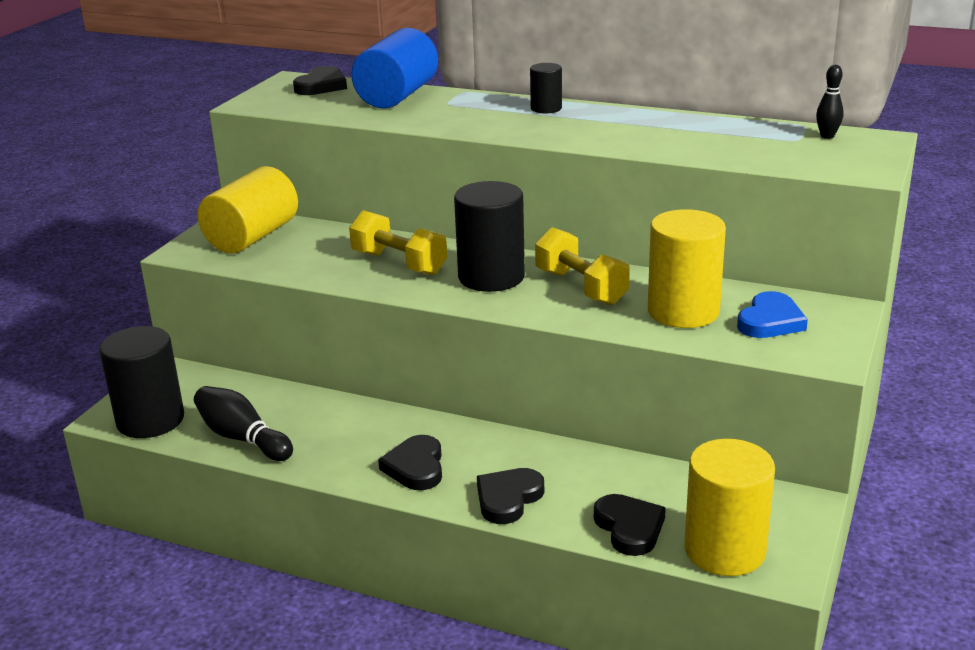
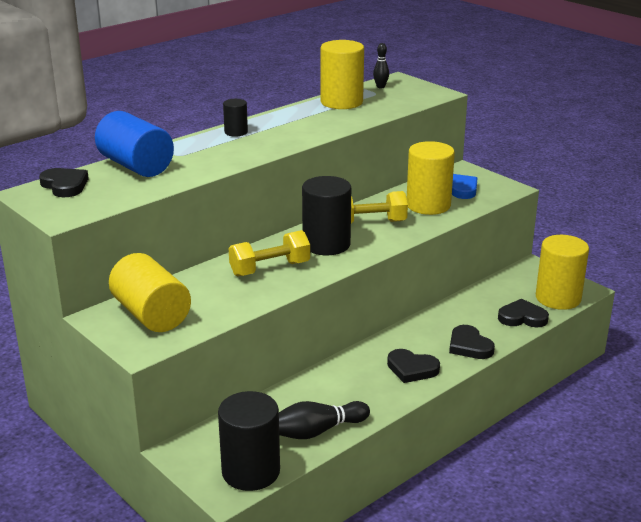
camera: 65 degrees left, 0 degrees up
(728, 130) = (341, 102): none -> yellow cylinder

